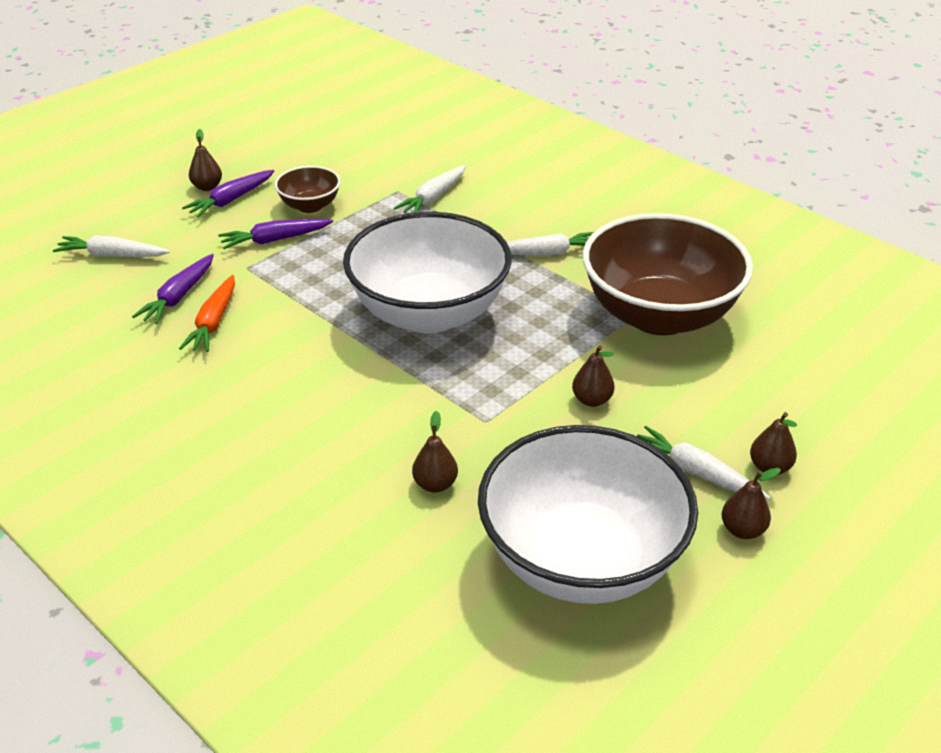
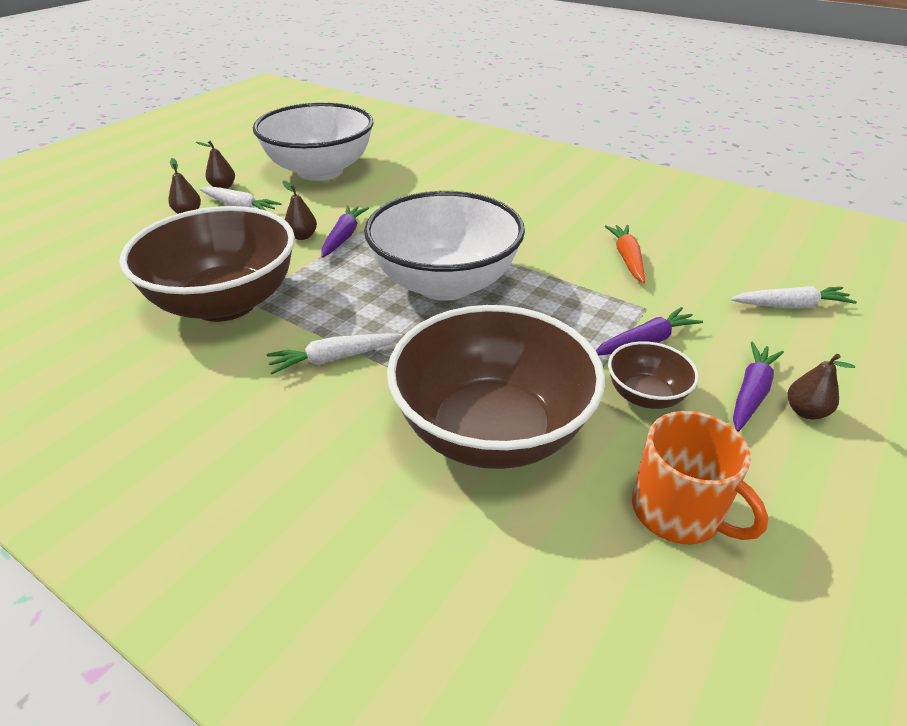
camera: 170 degrees right, 0 degrees up
(179, 297) = (679, 275): purple carrot -> purple carrot (344, 237)
(342, 154) = (678, 512): none -> orange mug
(433, 198) = (491, 431): white carrot -> brown bowl
(435, 484) = (407, 189): brown pear -> none

